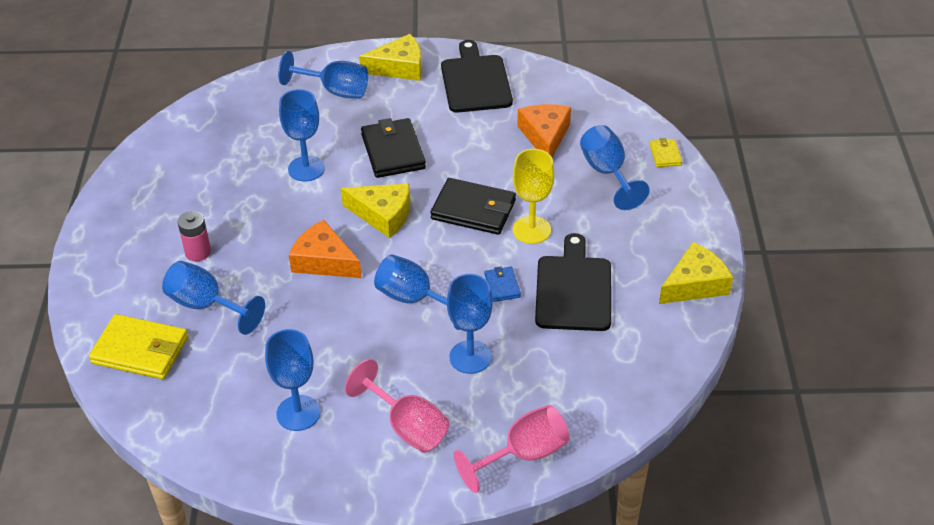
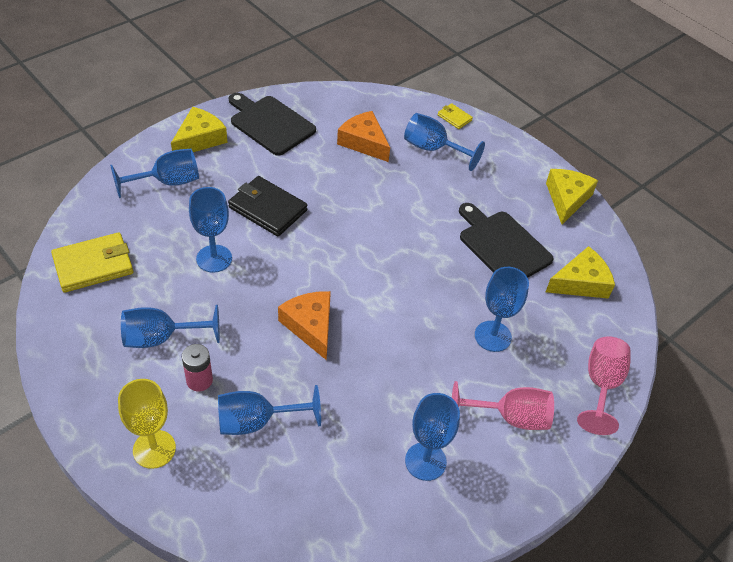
camera: 45 degrees left, 5 degrees up
(140, 350) = (243, 497): yellow wallet -> yellow wallet (93, 265)
(324, 261) = (310, 326): orange cheese -> orange cheese turned 75 degrees clockwise
(383, 215) = (315, 263): yellow cheese -> yellow cheese (581, 282)
(415, 300) = (410, 316): blue goblet -> blue goblet (161, 338)
(473, 210) = (375, 223): black wallet -> none
(502, 286) = (455, 270): blue wallet -> none
(531, 230) = (430, 217): yellow goblet -> yellow goblet (154, 449)

